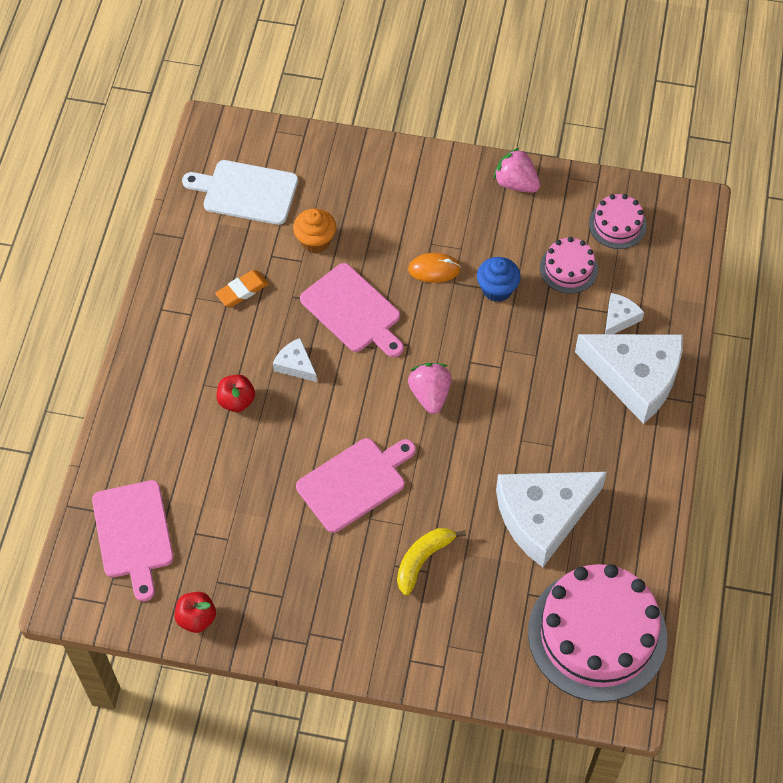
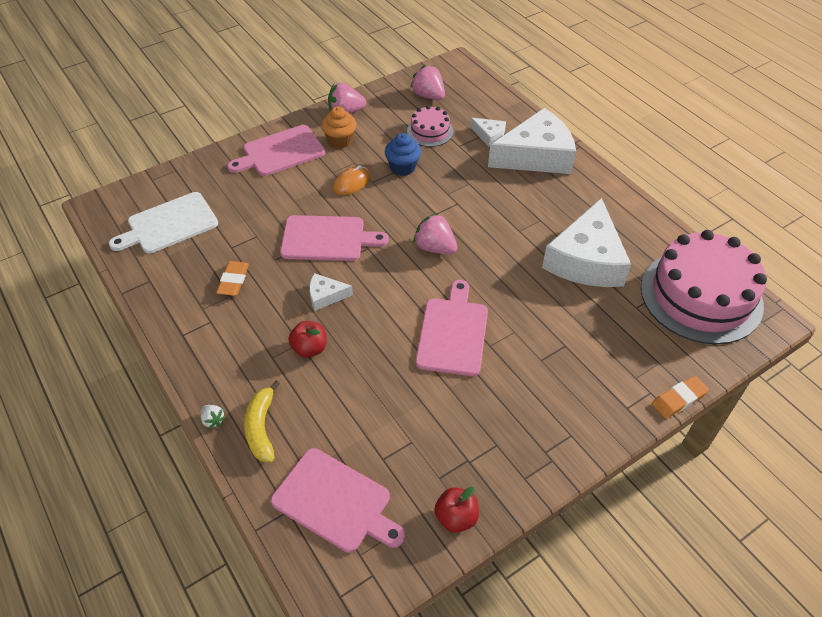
camera: 45 degrees left, 10 degrees down
(116, 400) = (213, 420): none -> white strawberry
(315, 241) = (253, 219): orange cupcake -> orange cupcake (340, 141)
(409, 185) = (280, 152): none -> pink cutting board
(423, 560) = (554, 341): yellow banana -> yellow banana (261, 428)
(458, 692) = (679, 399): none -> orange eraser
(617, 224) = (428, 96): pink cake -> pink strawberry
(619, 318) = (489, 135): white cheese -> white cheese turned 135 degrees clockwise

